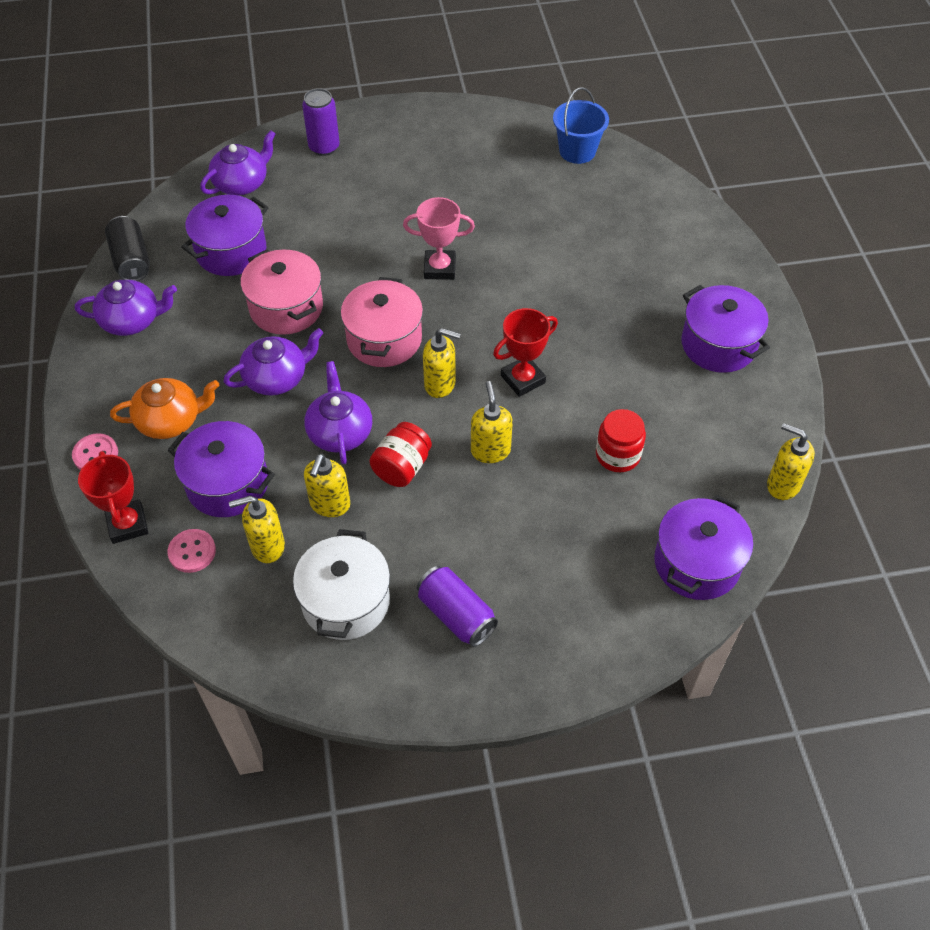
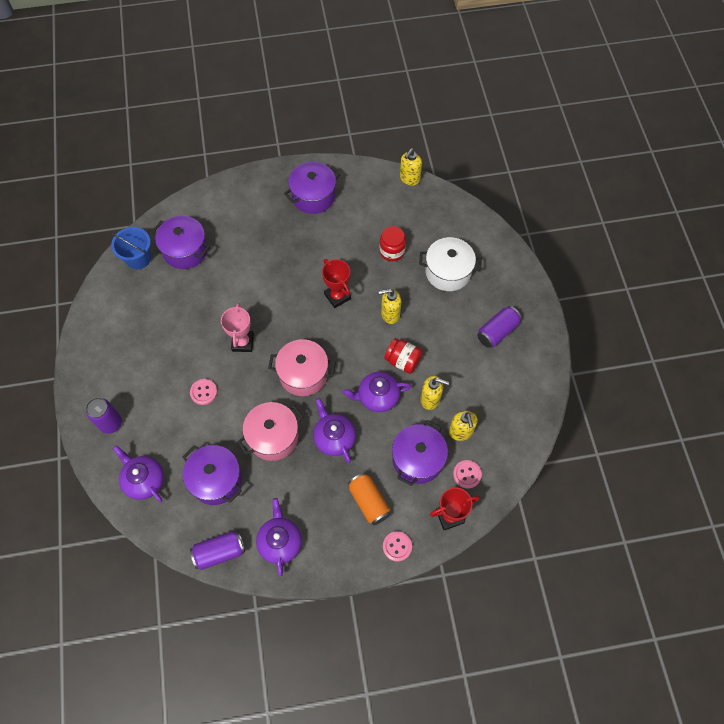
camera: 90 degrees left, 10 degrees up
(131, 260) = (219, 552): black can -> purple can
(170, 420) = (369, 501): orange teapot -> orange can
(346, 601) = (493, 387): white pot -> white pot (448, 272)
(362, 231) = (203, 392): none -> pink button
(440, 384) = (340, 341): yellow soap dispenser -> none
(696, 563) = (459, 221): purple pot -> purple pot (185, 250)

